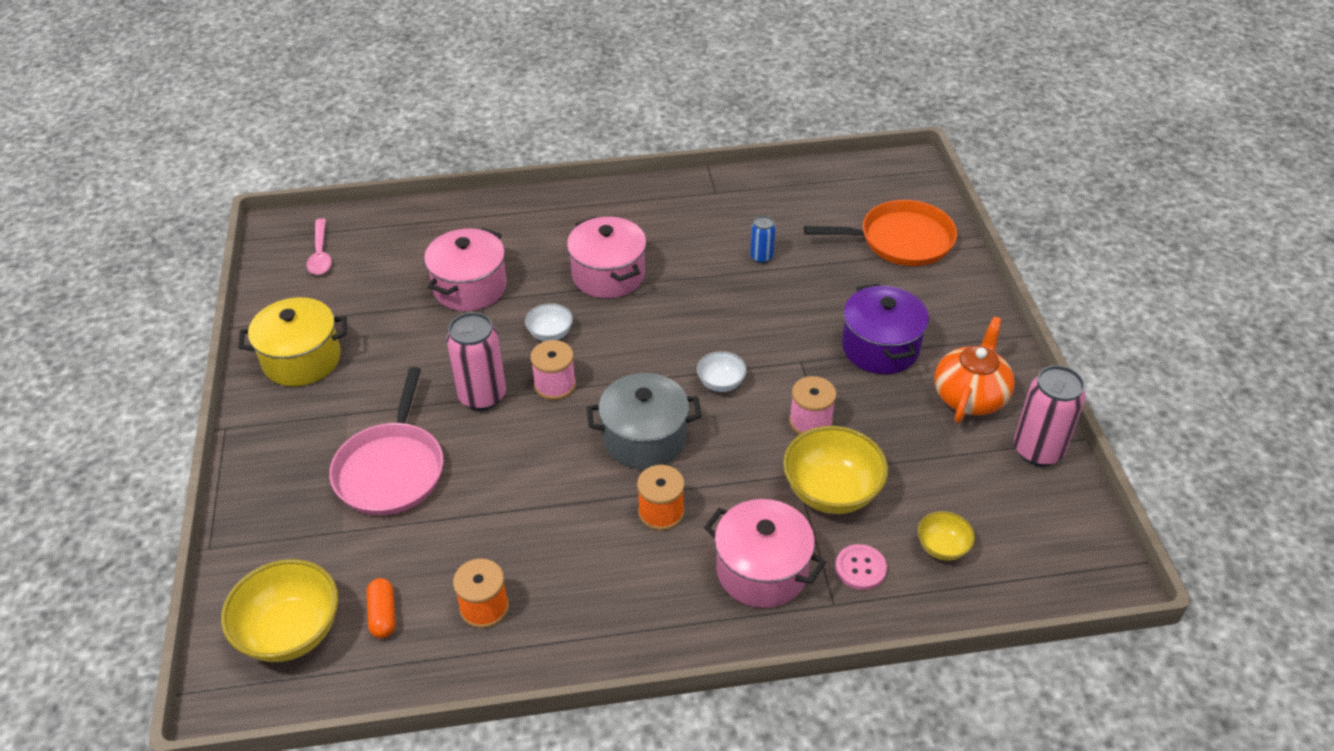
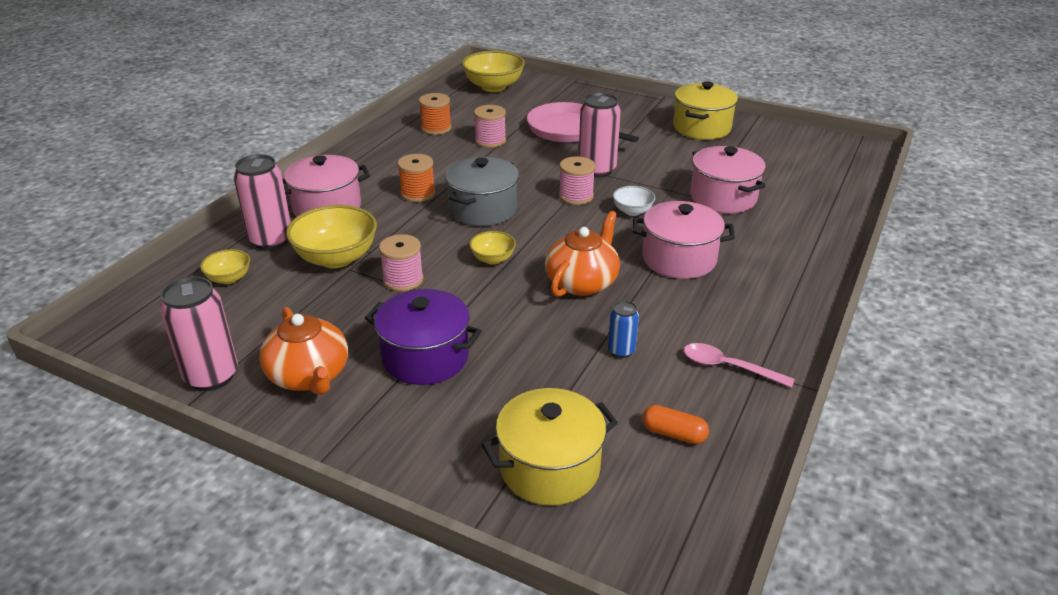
camera: 125 degrees right, 10 degrees down
(320, 254) = (820, 156): pink spoon -> pink spoon (729, 367)
(383, 615) = (471, 106): orange capsule -> orange capsule (673, 434)
(479, 527) = (490, 141): none -> pink spool
(698, 313) = (582, 282): none -> orange teapot
(721, 383) = (493, 259): white bowl -> yellow bowl
(860, 568) = (271, 240): pink button -> pink can
(901, 240) = (549, 468): orange pan -> yellow pot

